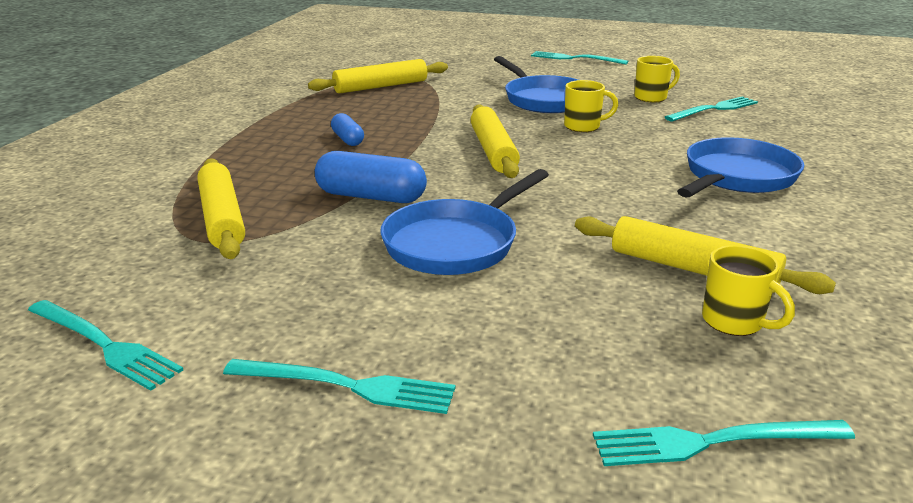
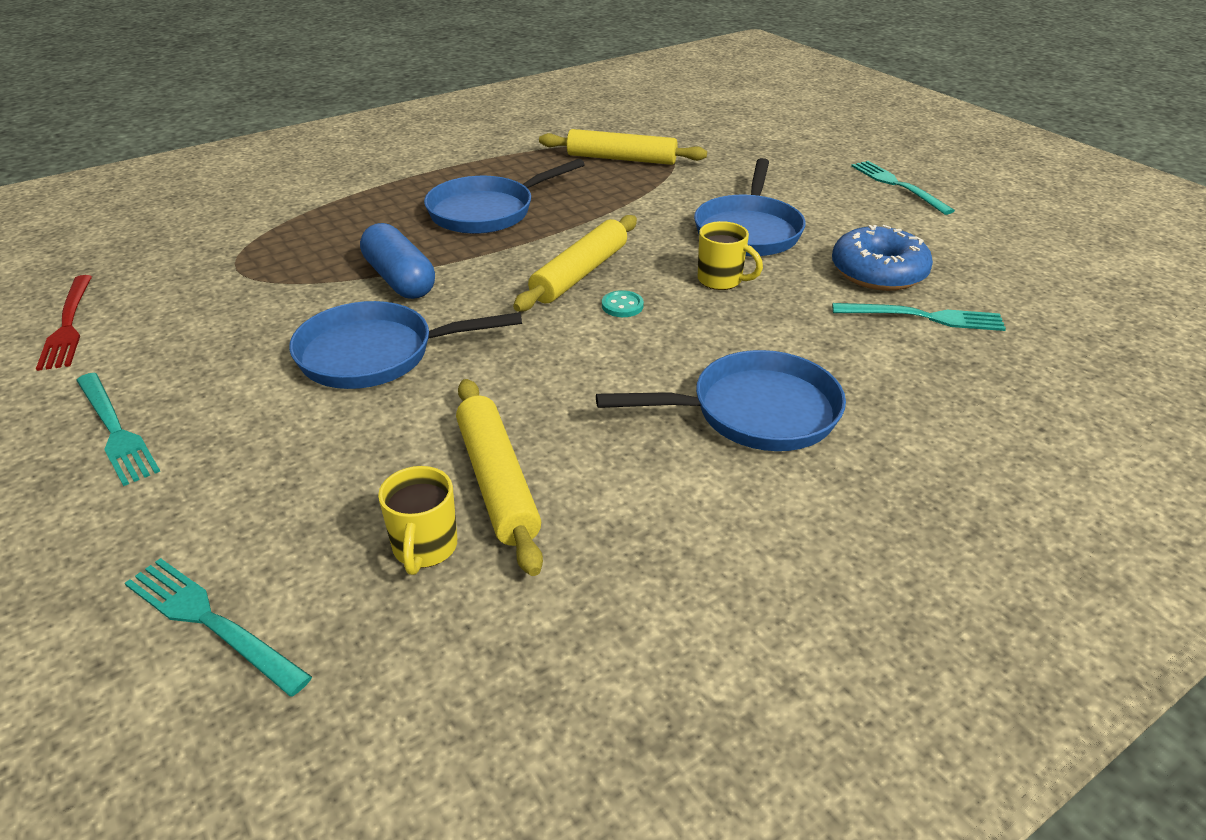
camera: 40 degrees right, 10 degrees up
(104, 345) = (68, 325): turquoise fork -> red fork
(222, 218) = (278, 254): yellow rolling pin -> none
(347, 139) = (487, 211): blue capsule -> blue pan
(557, 157) = (622, 306): none -> turquoise button
(651, 97) = (878, 272): yellow mug -> blue donut

